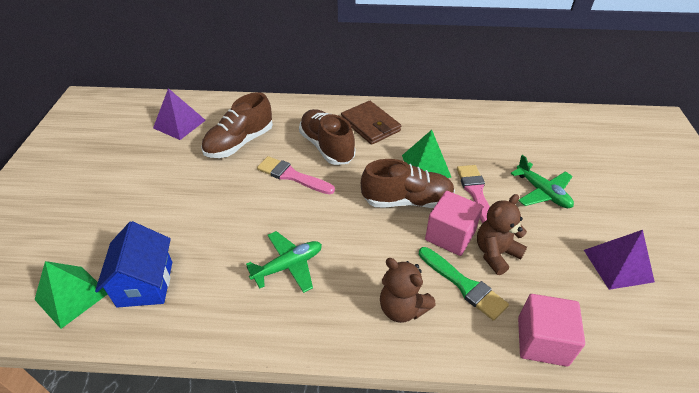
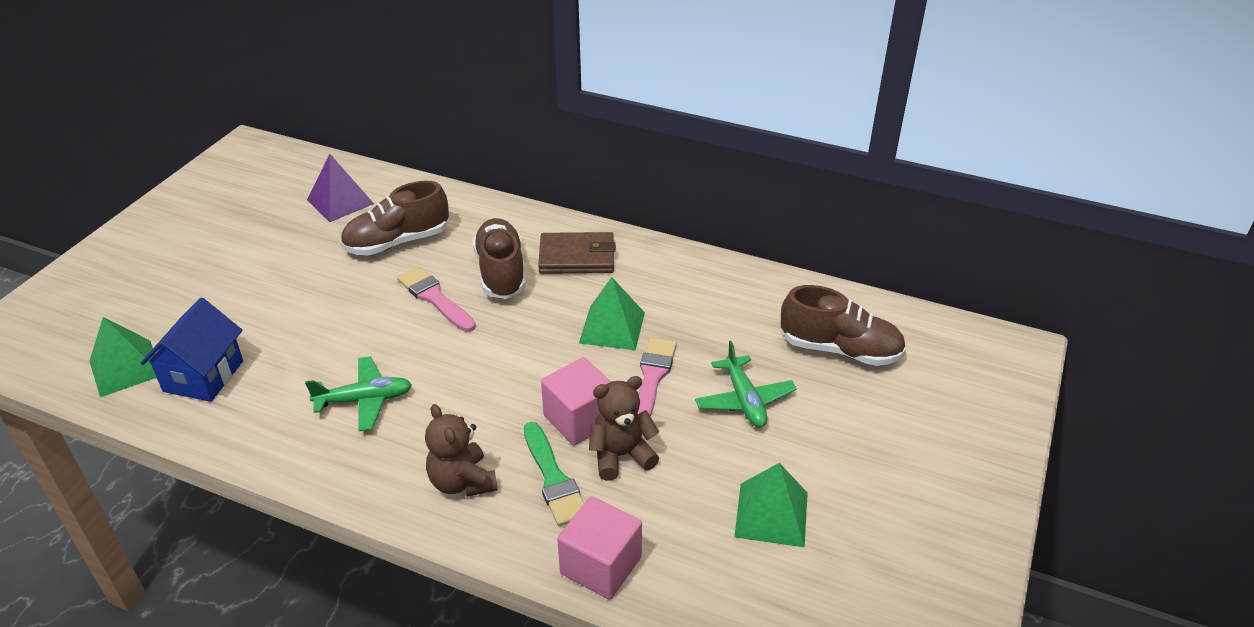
camera: 20 degrees right, 5 degrees down
(370, 125) = (577, 257): brown wallet -> brown wallet turned 75 degrees counterclockwise
(407, 201) = (555, 364): brown shoe -> brown shoe (840, 350)
(618, 265) = (771, 514): purple pyramid -> green pyramid

